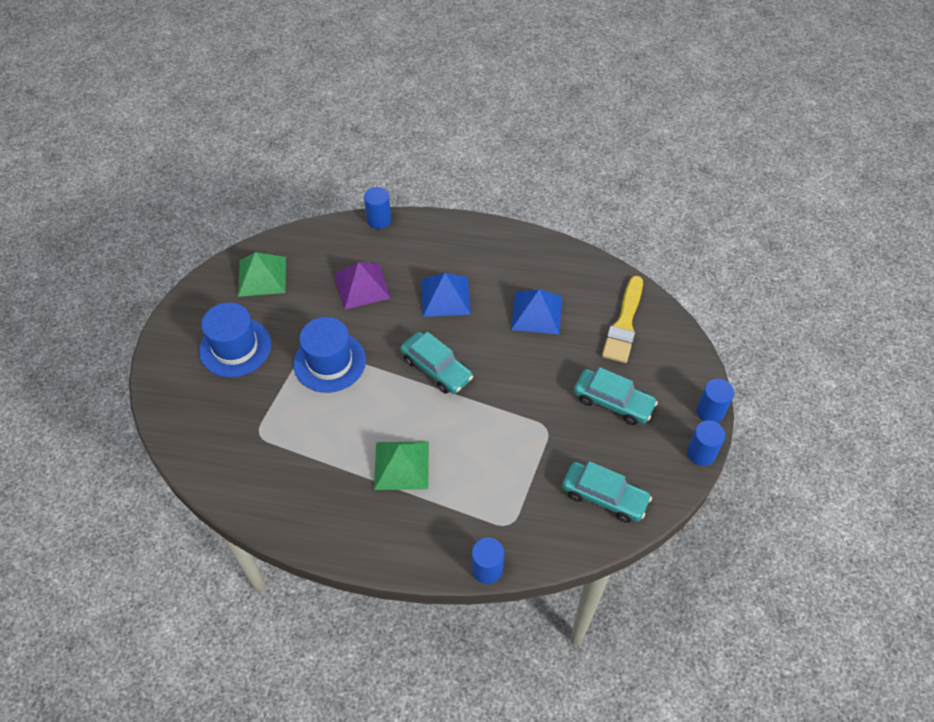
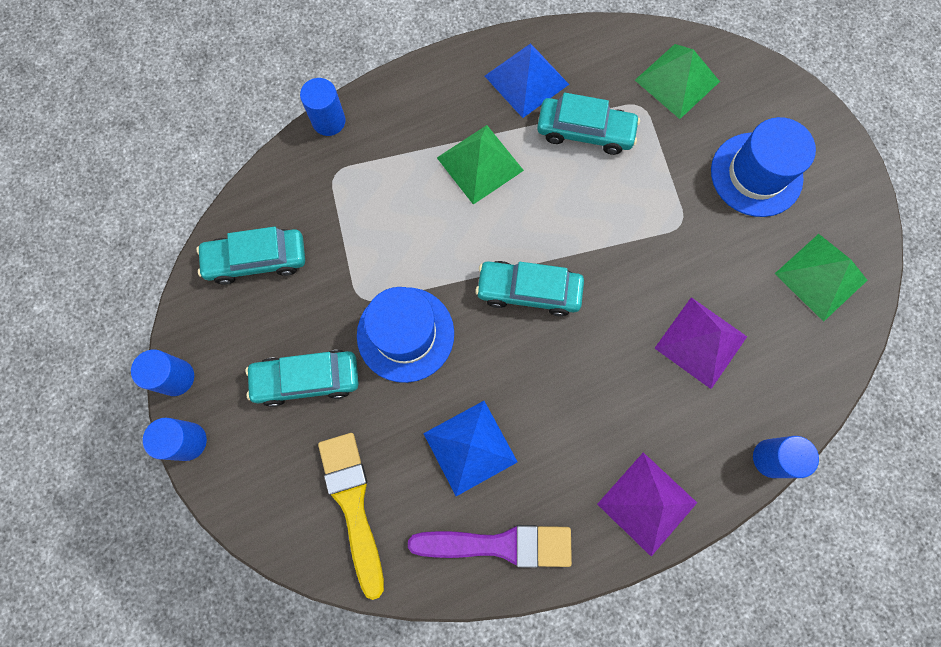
camera: 145 degrees right, 20 degrees up
(218, 435) = (677, 81): none -> green pyramid
(312, 441) = (585, 131): none -> turquoise car
(329, 362) = (646, 223): blue hat -> blue hat (405, 334)
(445, 296) = (594, 395): blue pyramid -> blue pyramid (526, 80)
(460, 238) = (647, 503): none -> purple pyramid
(553, 264) = (500, 544): none -> purple brush

